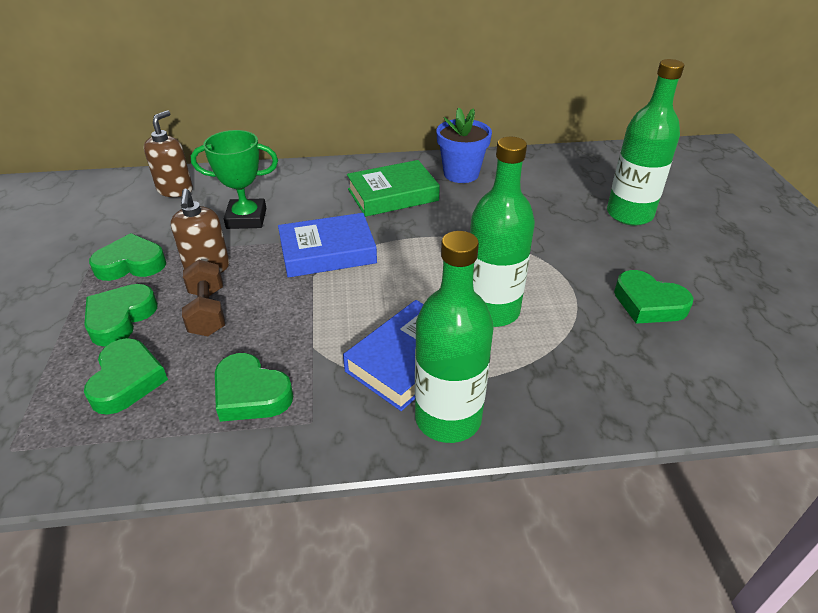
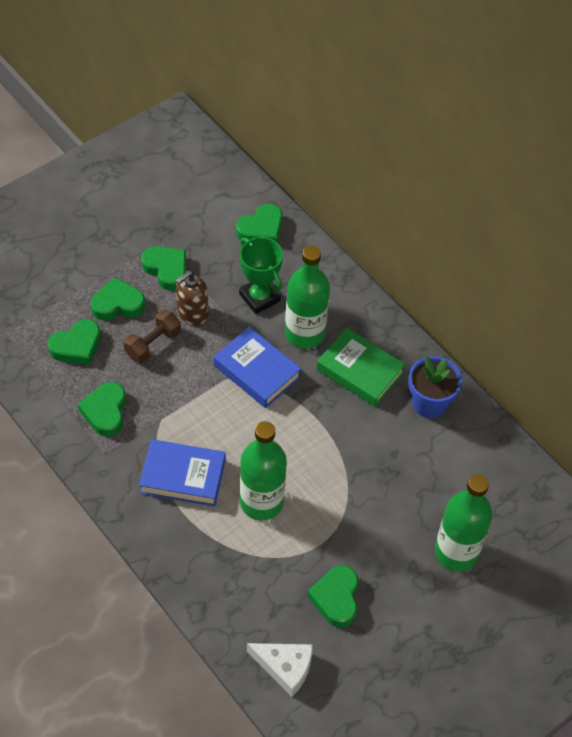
camera: 55 degrees right, 15 degrees up
(175, 190) = (261, 229): brown soap dispenser -> green heart
(448, 418) = (149, 520): green bottle -> green bottle (304, 333)
(730, 378) = (285, 667): none -> white cheese

